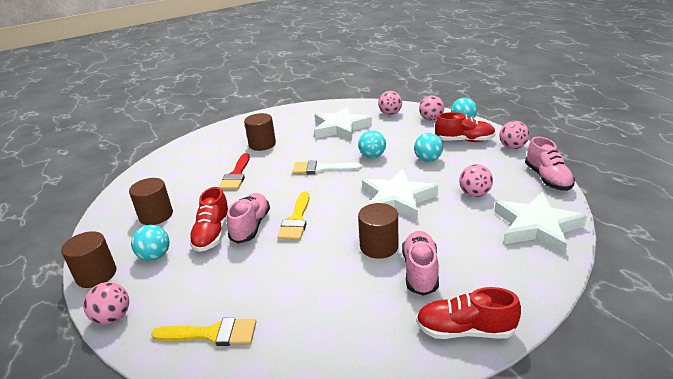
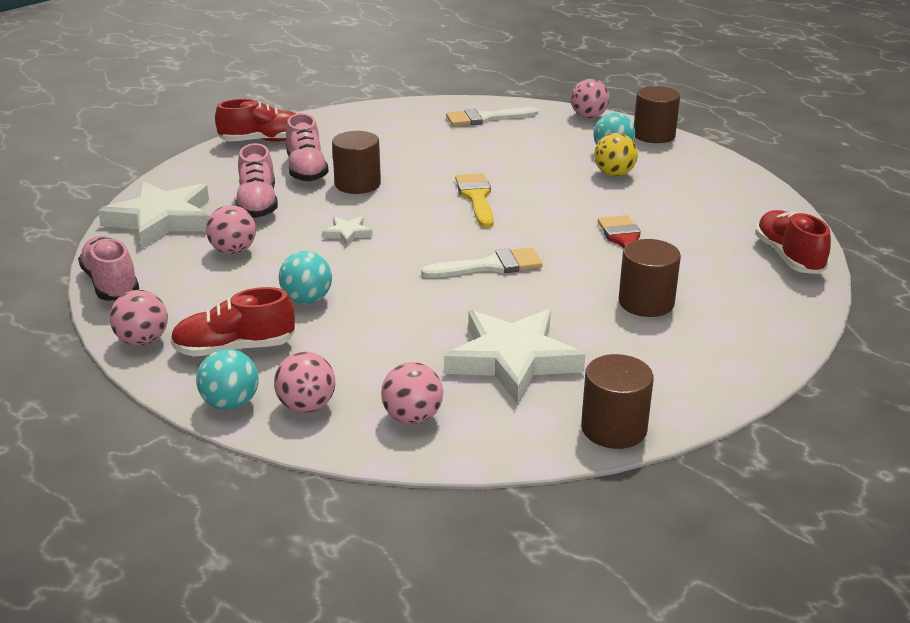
camera: 160 degrees right, 0 degrees up
(156, 215) = (673, 184): brown cylinder -> brown cylinder (613, 428)
(182, 231) = (614, 174): none -> yellow ball
(212, 334) = (485, 118): yellow brush -> white brush
(213, 234) = (570, 175): red shoe -> red shoe (788, 257)
(251, 226) = (530, 186): pink shoe -> pink shoe (258, 204)
(372, 156) = (411, 297): turquoise ball -> none
(397, 199) = (347, 233): white star -> white star, size x0.43

